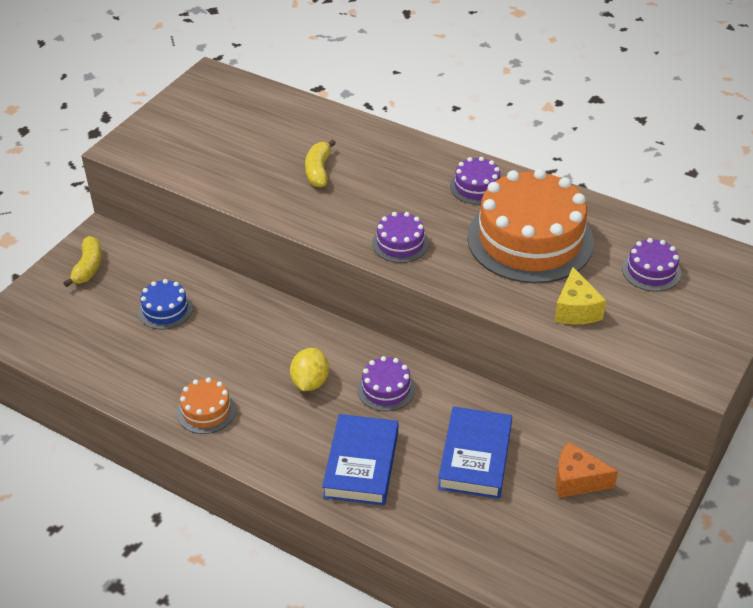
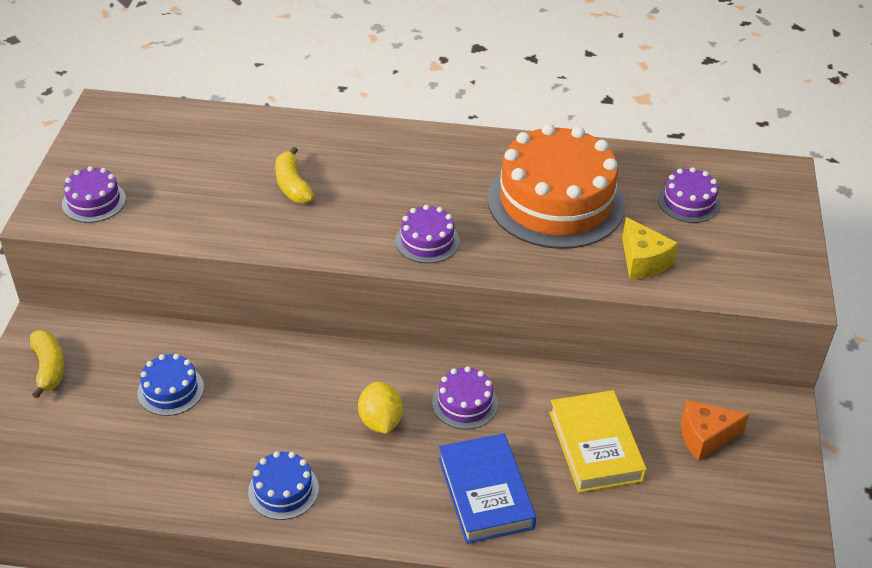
camera: 25 degrees left, 0 degrees up
(206, 410) = (283, 490): orange cake -> blue cake
(475, 457) = (595, 446): blue book -> yellow book
(477, 187) = (470, 160): purple cake -> purple cake (94, 201)

